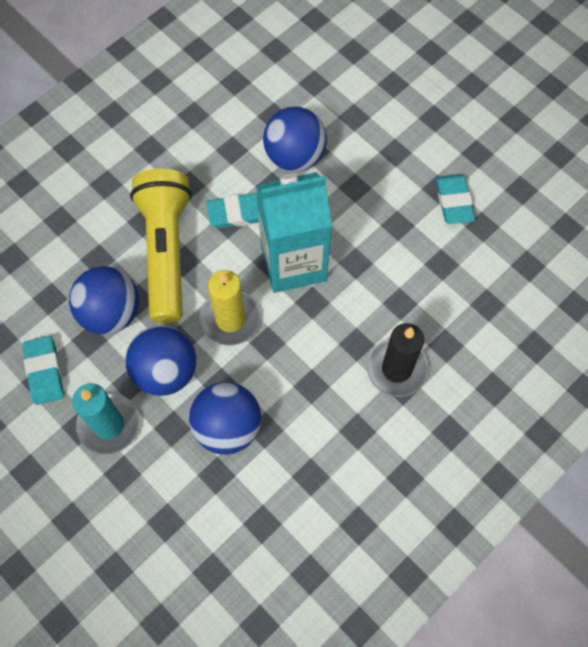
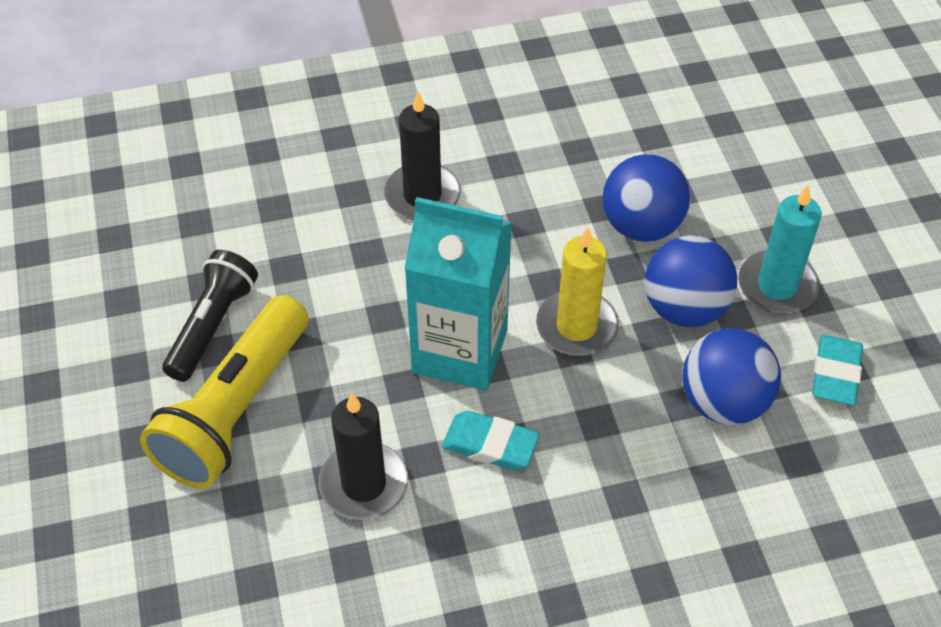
camera: 150 degrees left, 15 degrees down
(166, 251) = (614, 442): yellow flashlight -> yellow flashlight (235, 410)
(295, 156) = (364, 484): blue ball -> black candle
(453, 201) = (212, 326): turquoise eraser -> black flashlight

